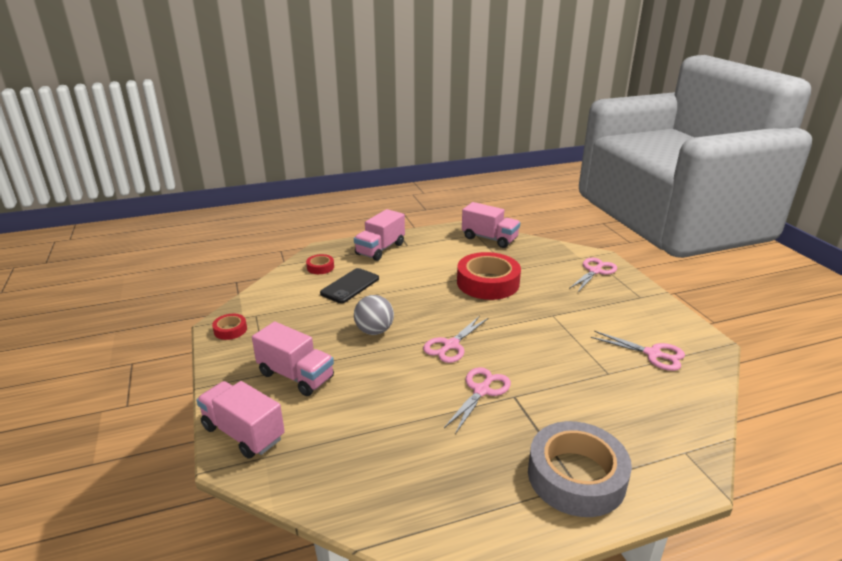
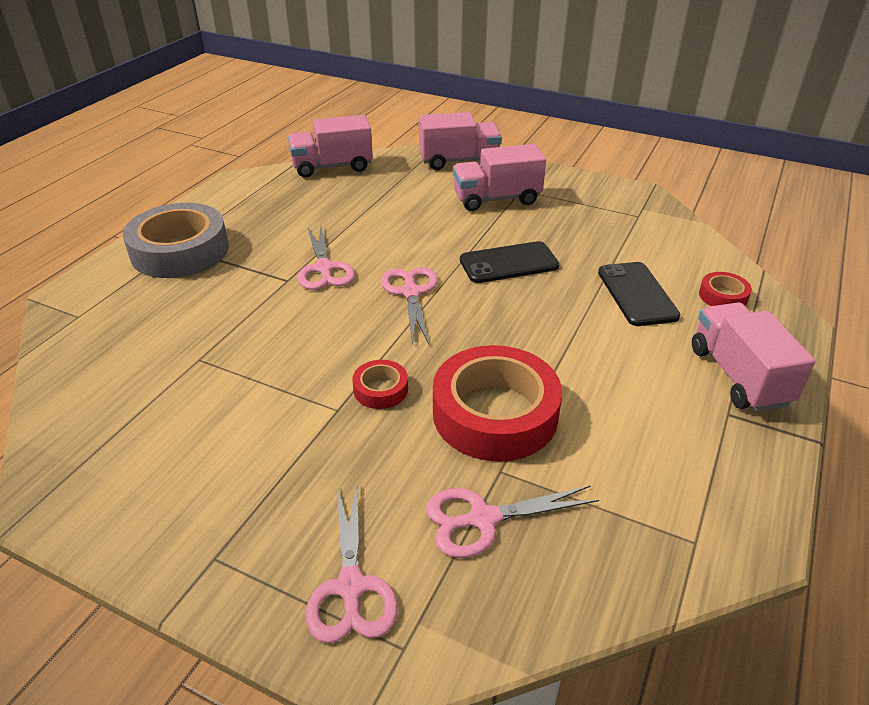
camera: 135 degrees right, 10 degrees up
(230, 330) = (623, 196): red tape -> red tape (380, 389)
(374, 331) = (508, 263): grey ball -> black phone
(489, 239) = (655, 547): pink truck -> pink truck (332, 167)
(653, 354) = (147, 424): pink scissors -> pink scissors (483, 519)

